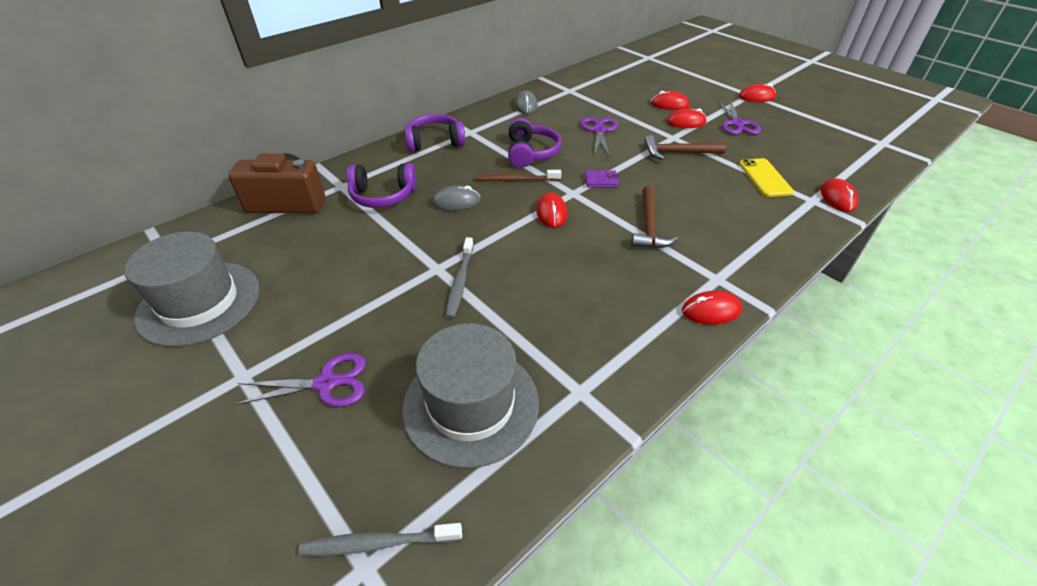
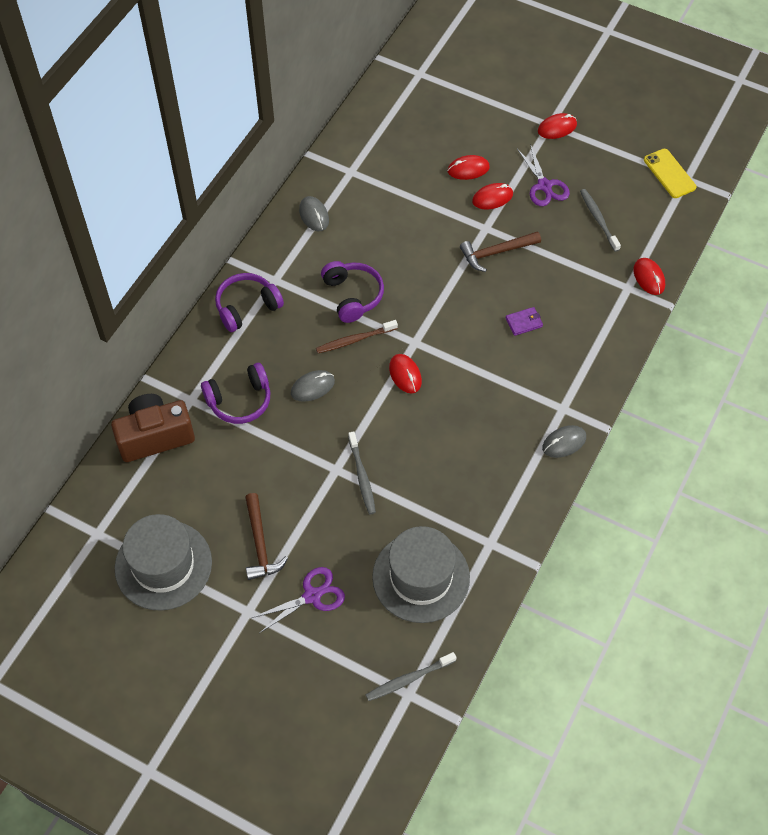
camera: 20 degrees left, 15 degrees up
(599, 130) = (408, 238): purple scissors -> none
(601, 181) = (435, 317): purple wallet -> purple wallet (524, 322)
(649, 226) = (495, 365): brown hammer -> brown hammer (260, 544)
(711, 310) = (564, 443): red mouse -> grey mouse
(764, 178) = (583, 267): yellow phone -> yellow phone (669, 173)
(787, 151) = (598, 219): none -> grey toothbrush

